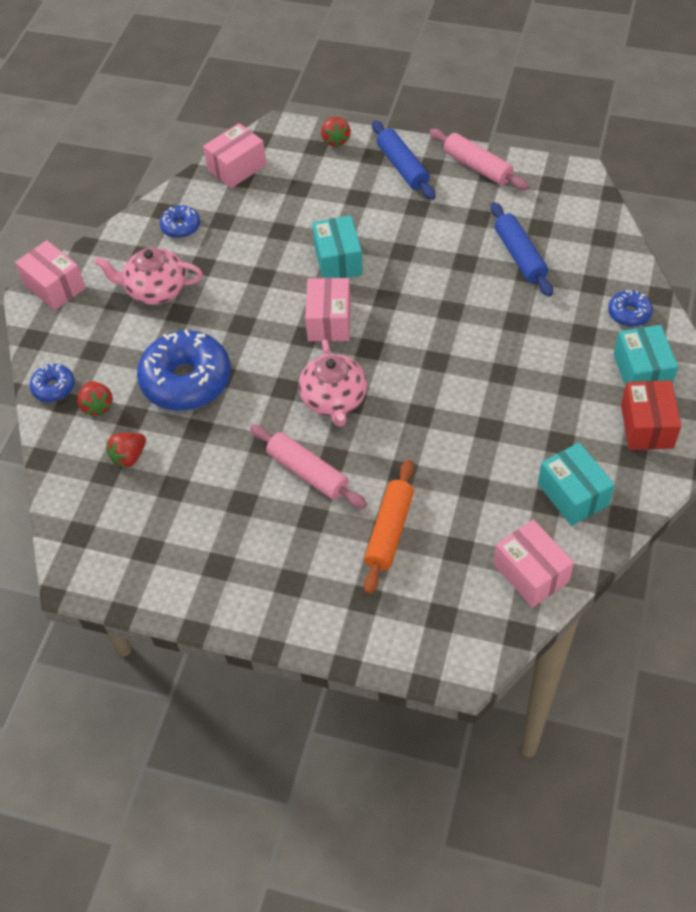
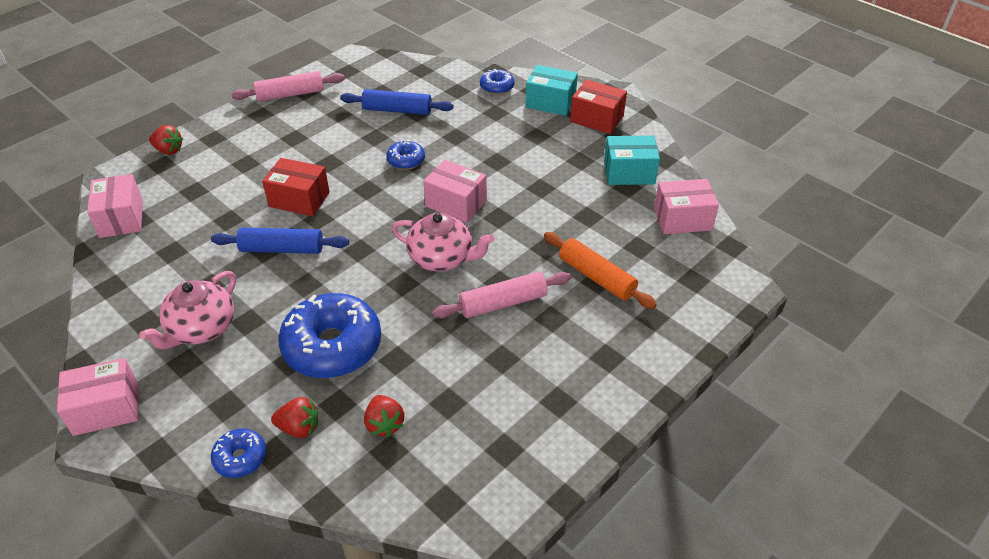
camera: 65 degrees left, 10 degrees down
(181, 227) = (145, 282): blue donut -> blue donut (406, 160)
(329, 321) = (357, 229): pink box -> pink box (456, 203)
(338, 260) = (299, 199): turquoise box -> red box
(402, 167) = (244, 128): blue rolling pin -> blue rolling pin (282, 249)

